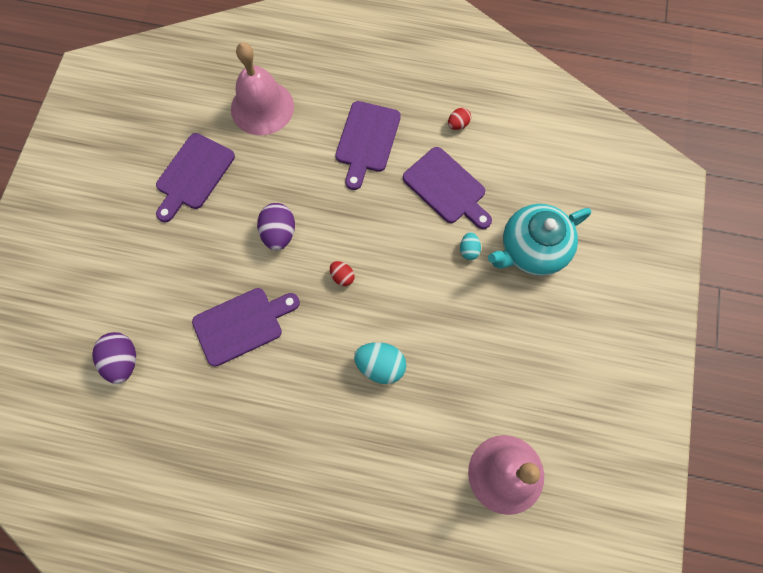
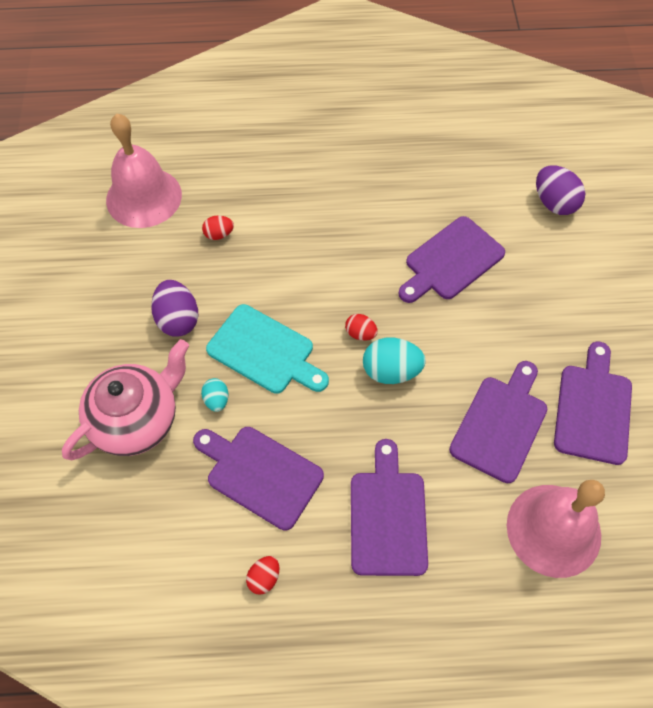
camera: 165 degrees right, 10 degrees down
(264, 180) = (500, 424): none -> purple cutting board
(279, 233) = (453, 363): purple egg -> purple egg (178, 319)
(380, 366) = (290, 257): turquoise egg -> turquoise egg (391, 371)
(423, 281) = (265, 351): none -> turquoise cutting board
(440, 408) = (219, 234): none -> red egg
(531, 250) = (137, 419): turquoise teapot -> pink teapot

